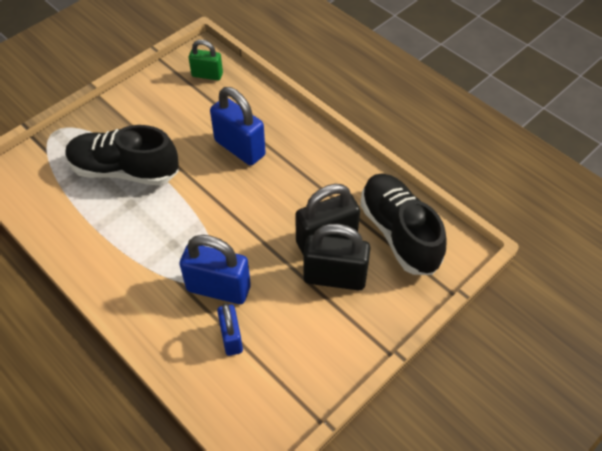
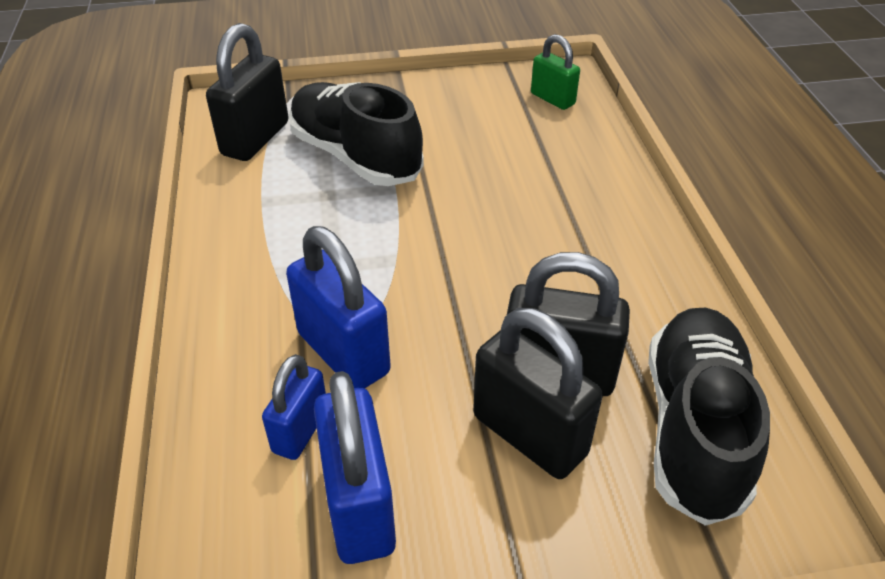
camera: 35 degrees right, 10 degrees down
(51, 189) = (255, 139): none -> black padlock
(239, 148) = (526, 195): blue padlock -> blue padlock (359, 506)

